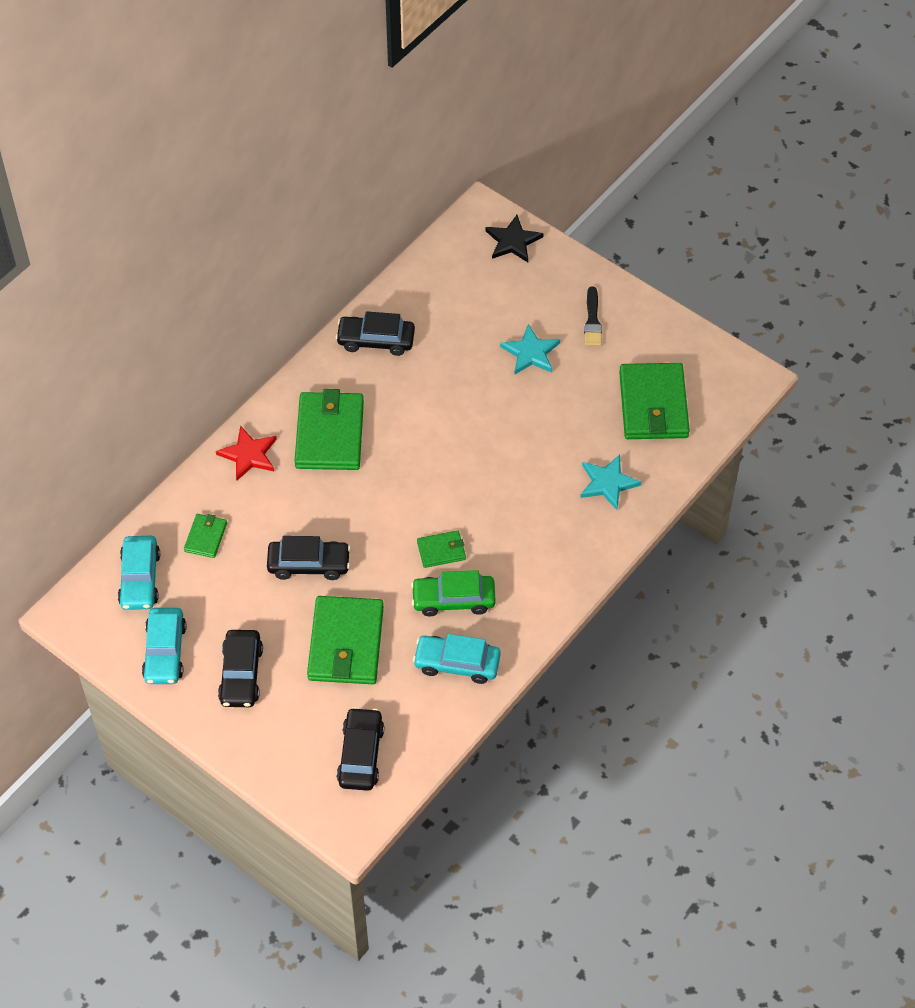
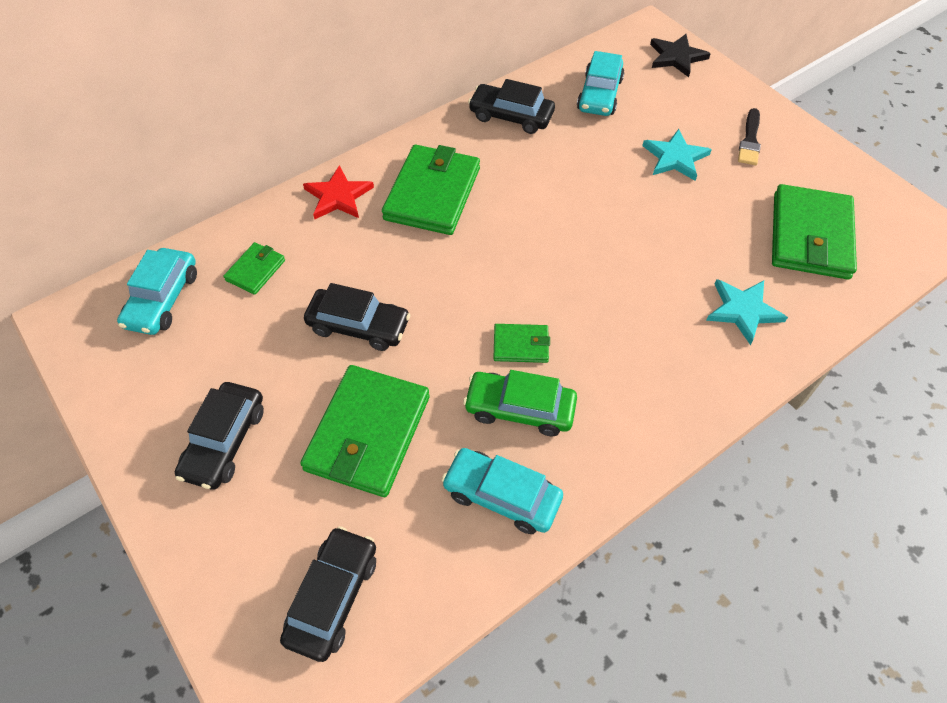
camera: 15 degrees right, 0 degrees up
(165, 652) = (148, 390): turquoise car -> turquoise car (599, 94)

